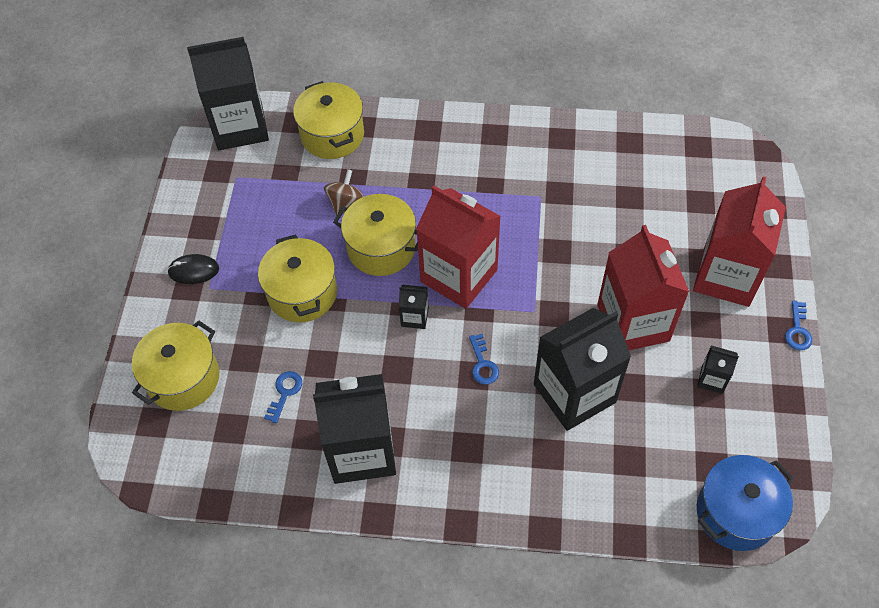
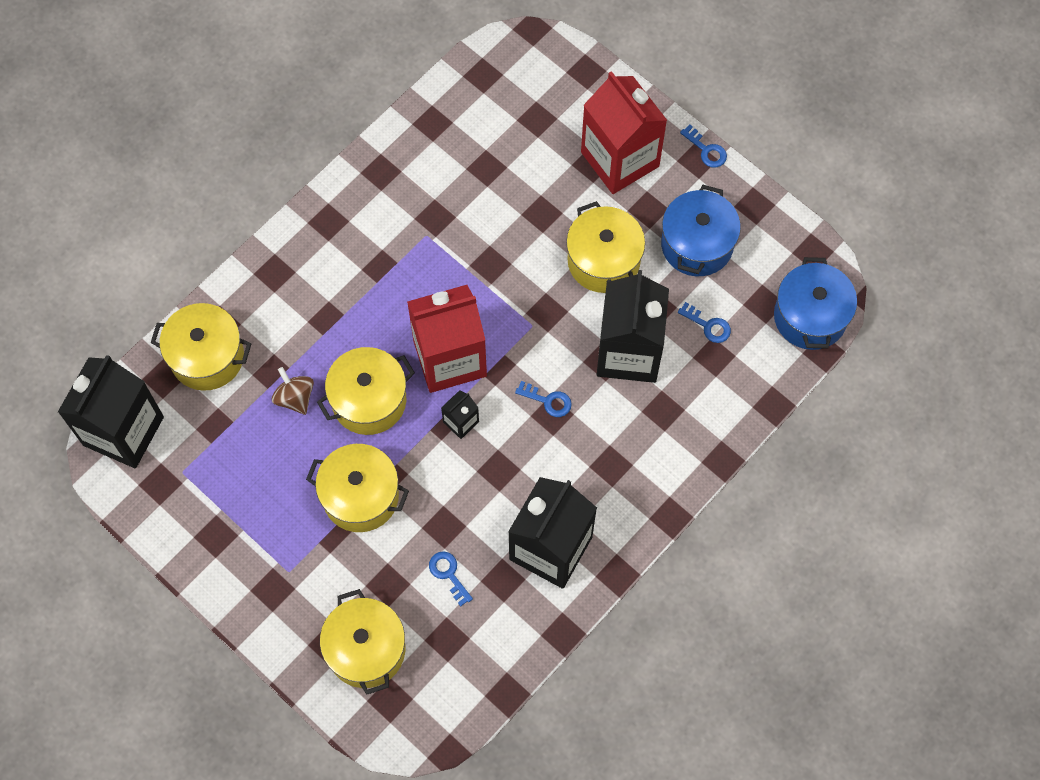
camera: 55 degrees left, 10 degrees up
(193, 270) = (258, 573): black mouse -> none
(633, 323) = (603, 260): red carton -> yellow pot
(652, 436) = (708, 325): none -> blue key
(712, 379) = (697, 244): black carton -> blue pot

